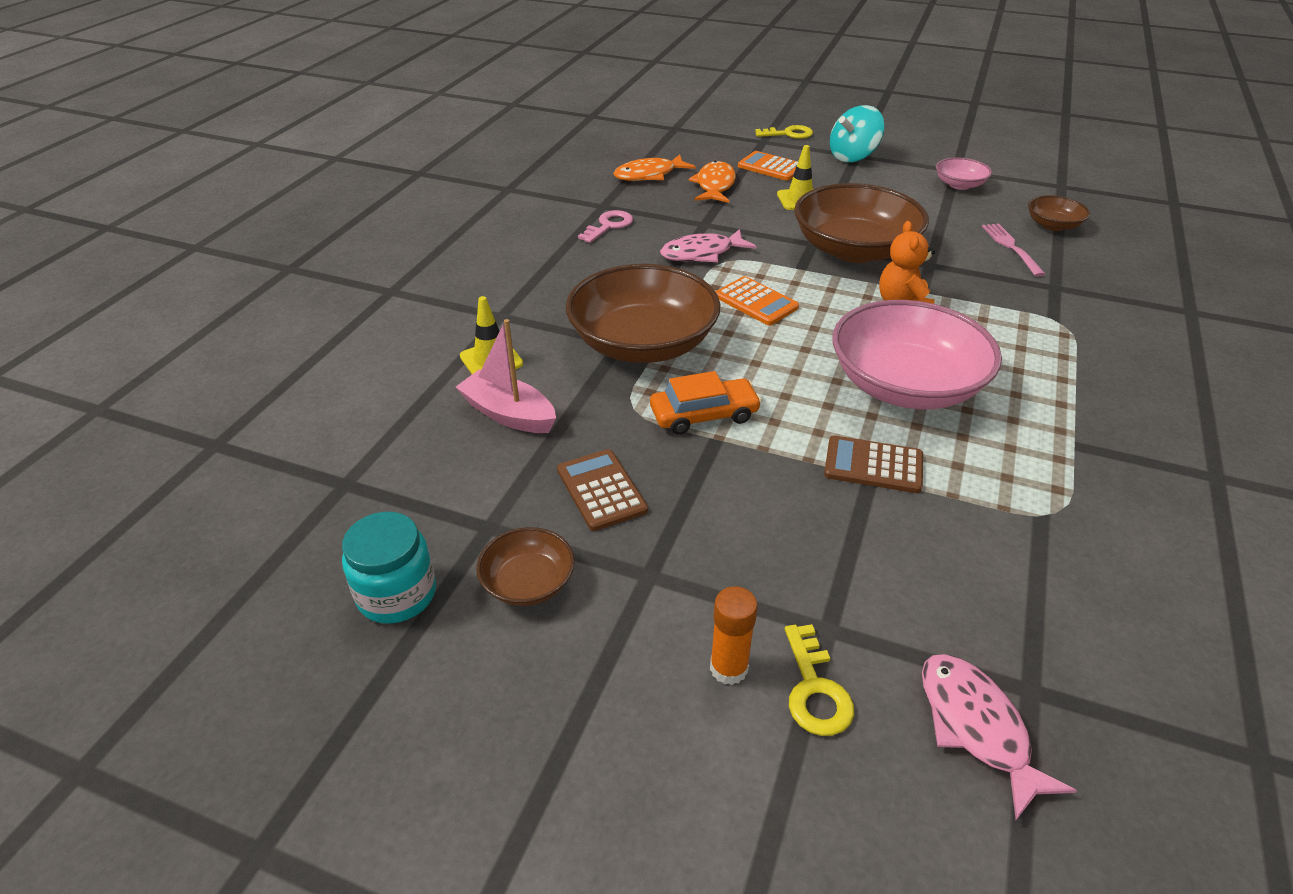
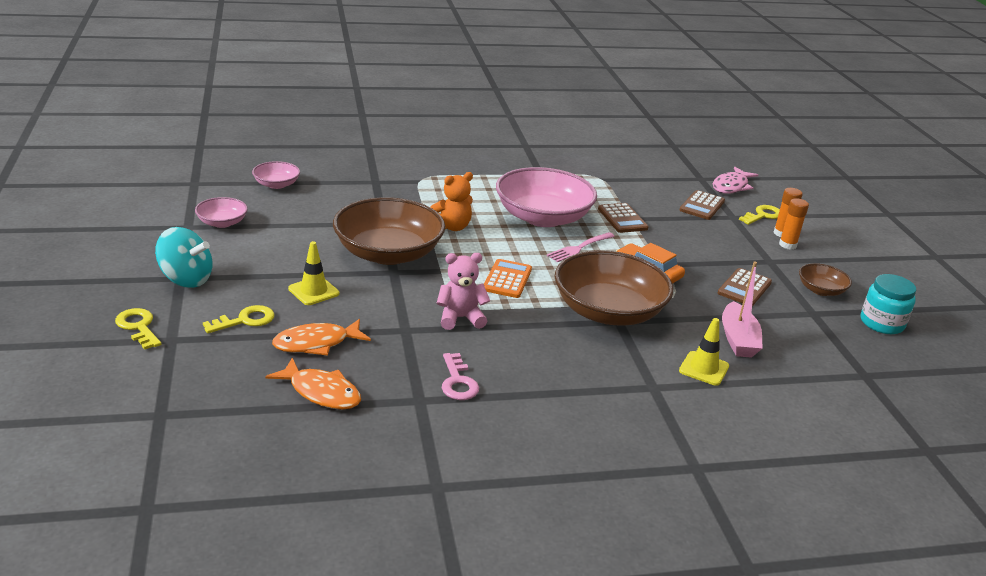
camera: 125 degrees left, 10 degrees down
(609, 226) = (458, 382): pink key -> pink key turned 105 degrees counterclockwise
(683, 644) = (787, 245): none -> orange glue stick
(701, 253) = (460, 318): pink fish -> pink teddy bear
(770, 167) = (245, 320): orange calculator -> yellow key
(890, 605) = (702, 206): none -> brown calculator
(1011, 248) = (329, 197): pink fork -> pink fork (579, 248)
(1053, 225) = (276, 184): brown bowl -> pink bowl

